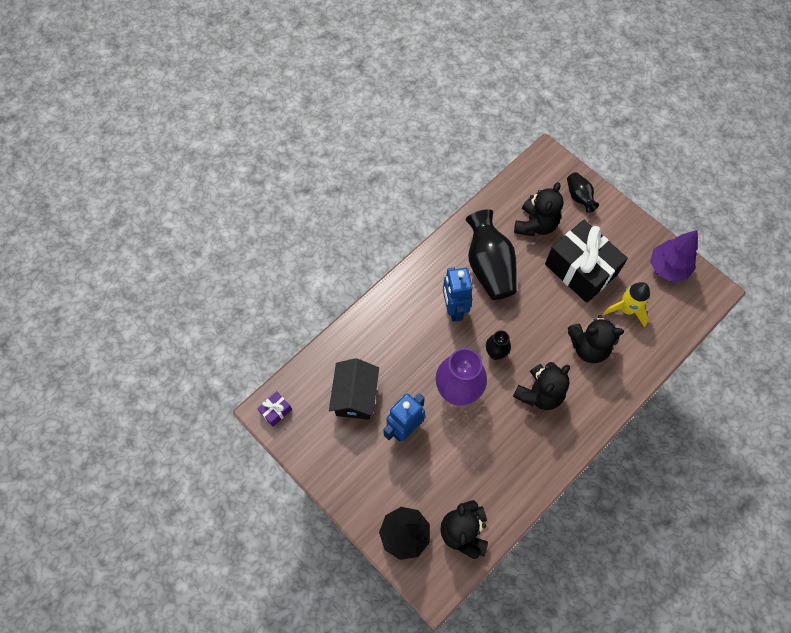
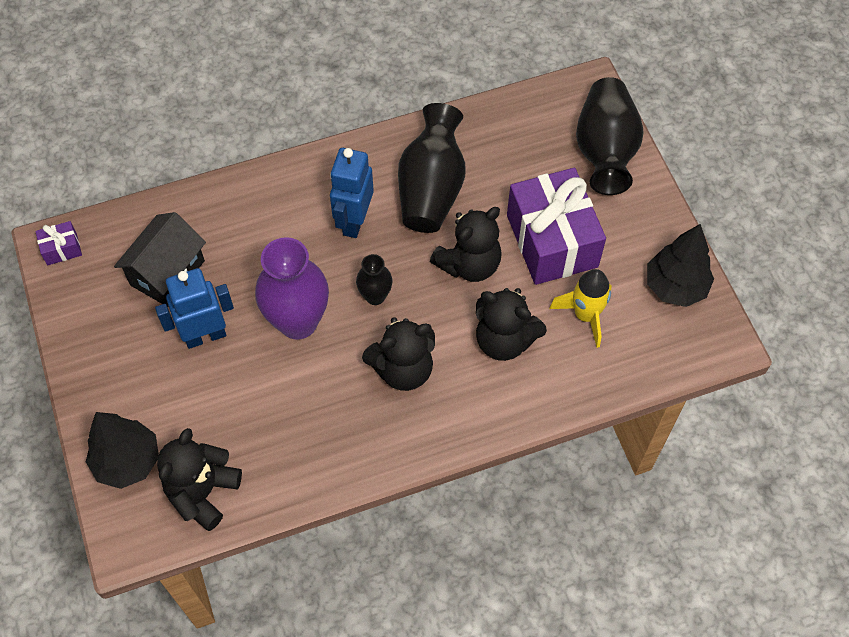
camera: 25 degrees right, 5 degrees down
(535, 224) = (524, 162): black teddy bear -> black teddy bear (469, 264)
(579, 197) = (605, 151): black vase -> black vase, size x1.95
(580, 269) = (552, 241): black gift -> purple gift
(667, 268) = (675, 287): purple tree -> black tree

